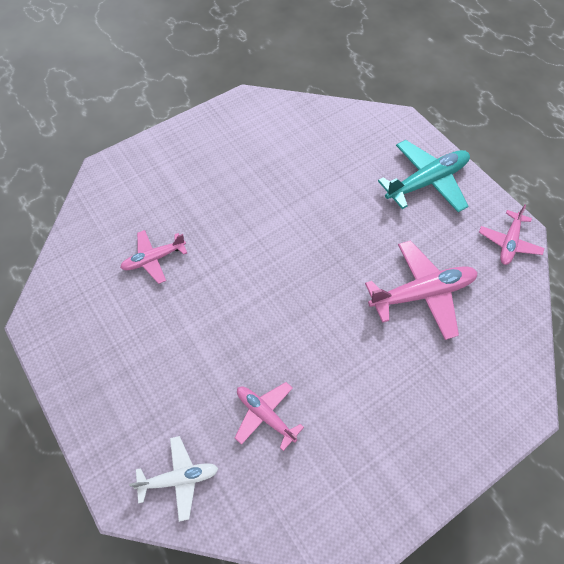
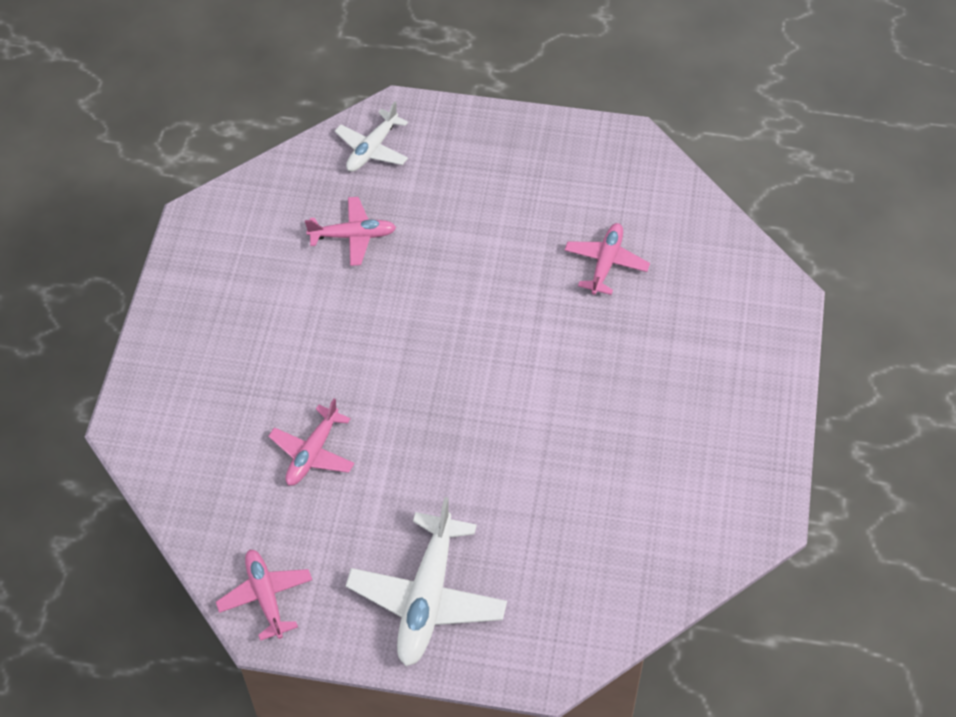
camera: 135 degrees right, 5 degrees down
(422, 293) = (313, 453): pink plane -> pink plane, size x0.61
(426, 182) = (427, 598): turquoise plane -> white plane

